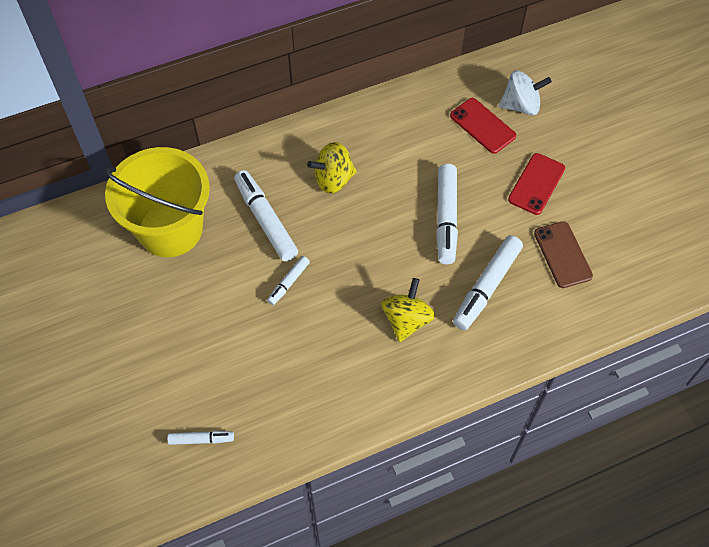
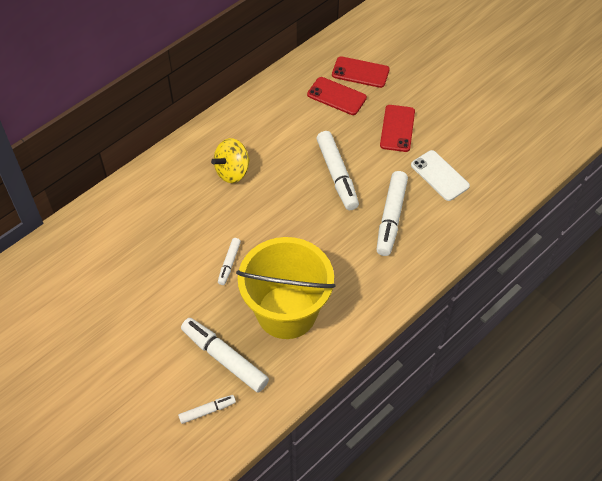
camera: 20 degrees left, 5 degrees down
(170, 229) = (109, 251): yellow bucket -> yellow bucket (286, 312)
(266, 220) = (189, 220): white marker -> white marker (224, 358)
(406, 320) = (338, 262): yellow spinning top -> none
(521, 105) = (360, 72): white spinning top -> red phone
(562, 255) = (439, 175): brown phone -> white phone

